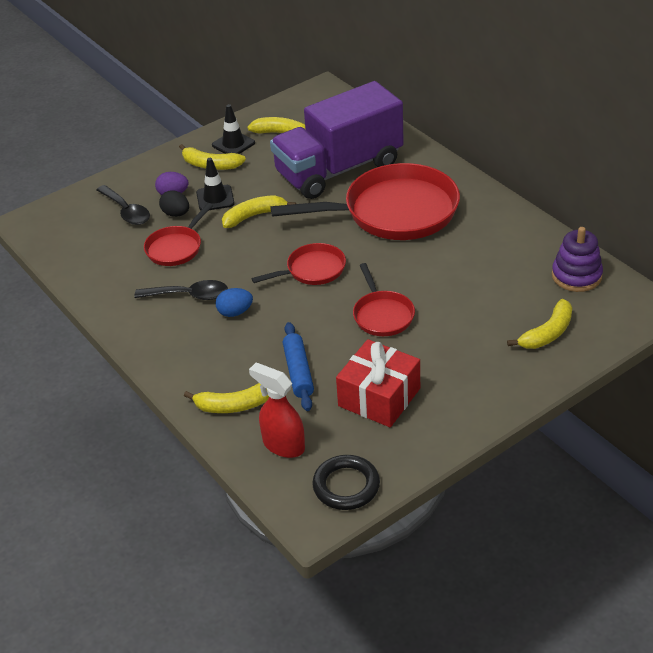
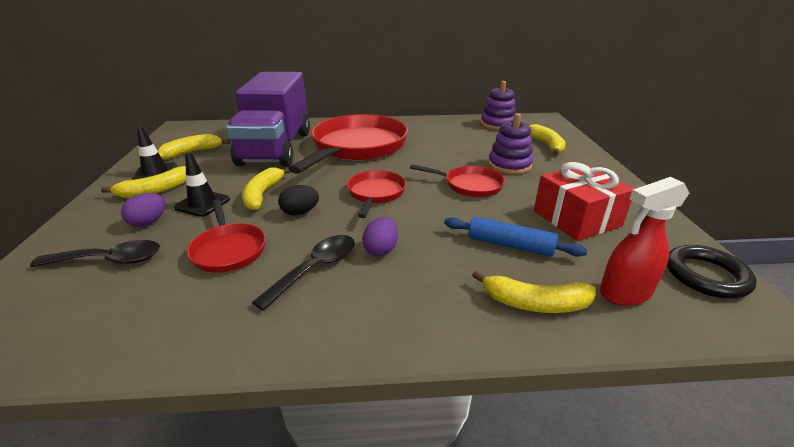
camera: 60 degrees left, 10 degrees down
(176, 214) = (180, 231): black egg -> black egg (300, 212)
(234, 405) = (535, 303): yellow banana -> yellow banana turned 75 degrees clockwise
(235, 312) = (381, 250): blue egg -> purple egg
(457, 324) = (509, 165): none -> purple stacking toy

